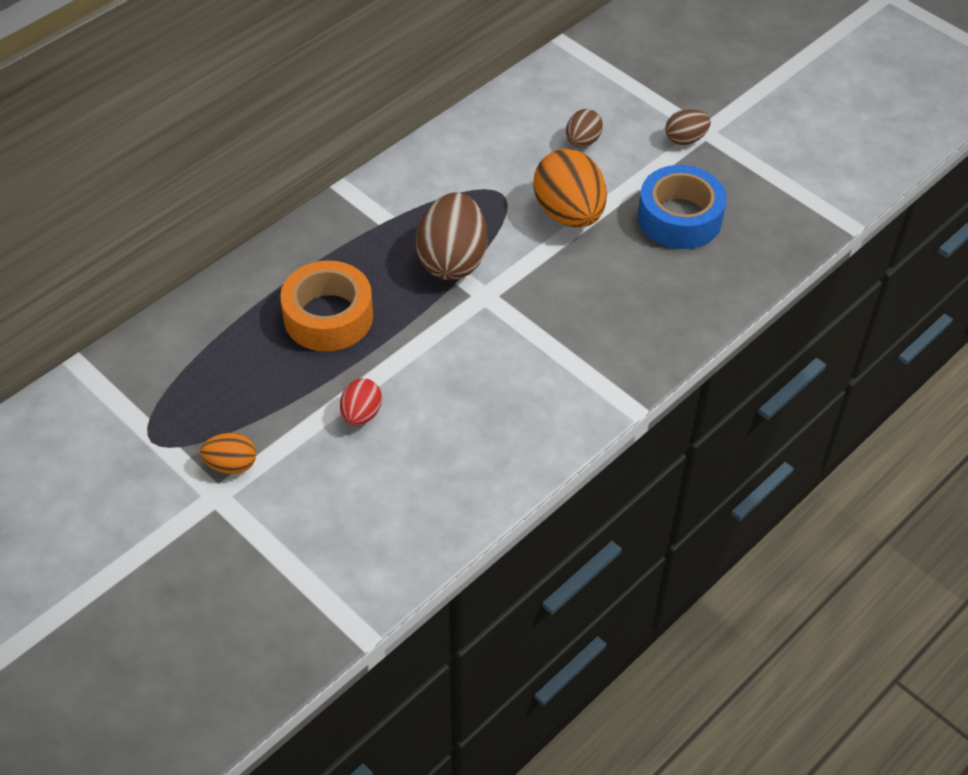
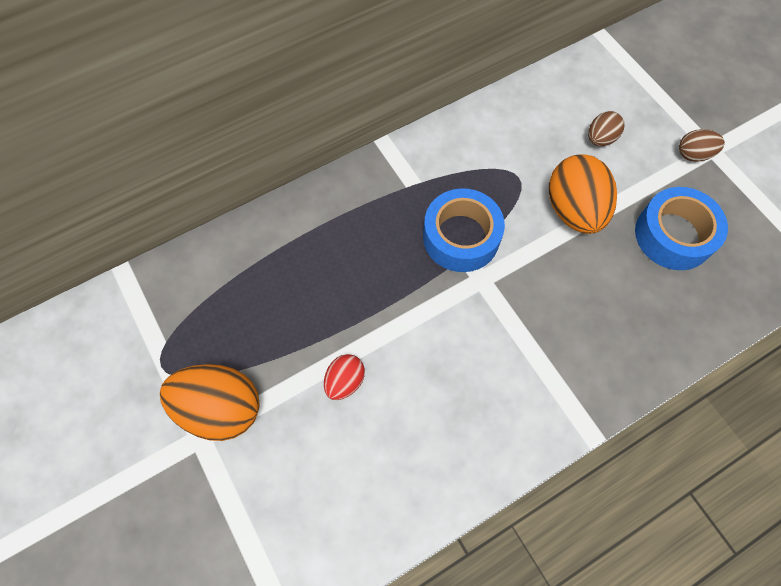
camera: 15 degrees right, 15 degrees up
(231, 465) = (220, 408): orange egg -> orange egg, size x1.90
(328, 316) = (341, 272): orange tape -> none
(452, 260) = (461, 237): brown egg -> blue tape

